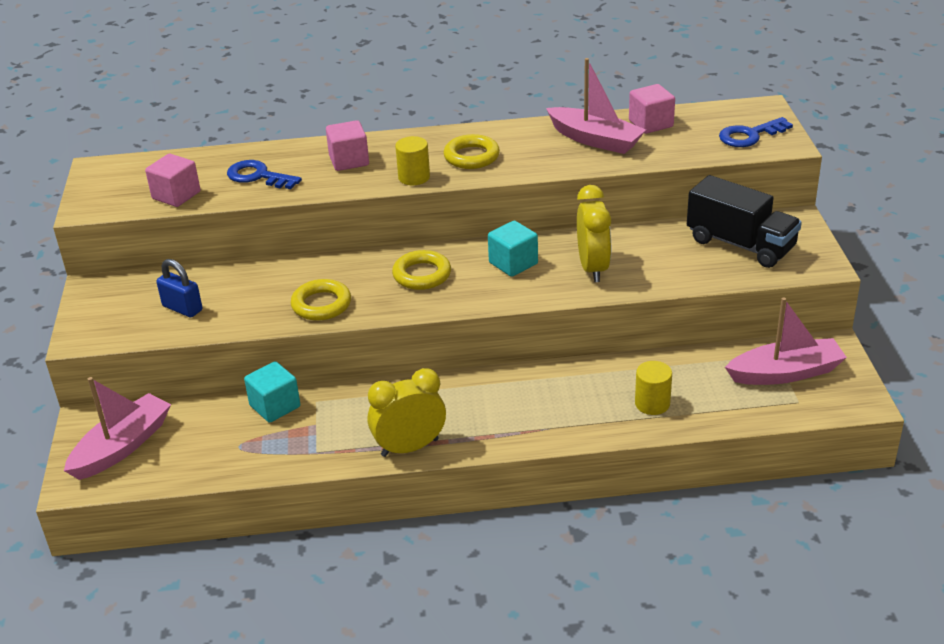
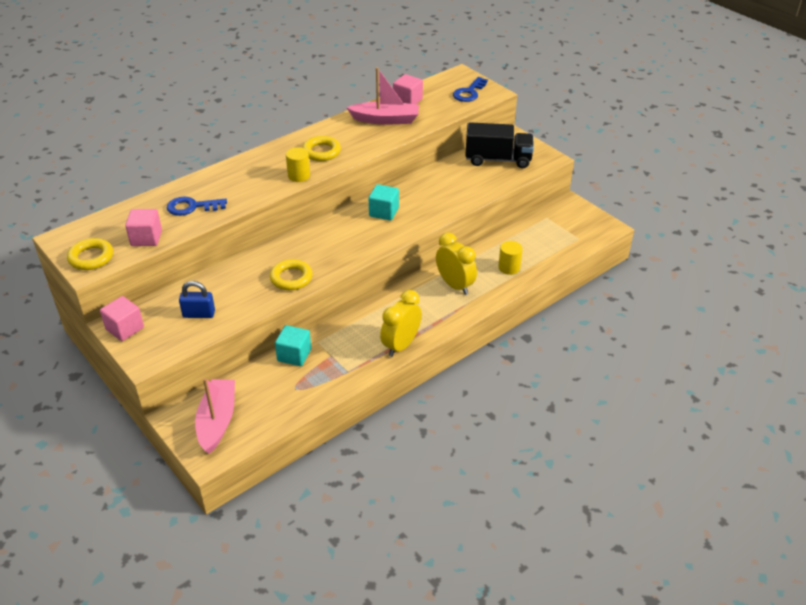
camera: 35 degrees left, 5 degrees up
(349, 161) = (244, 178): pink cube -> pink cube (125, 328)
(422, 275) = (336, 237): yellow ring -> yellow ring (91, 257)
(593, 268) = (432, 199): yellow clock -> yellow clock (455, 285)
(785, 373) = (559, 225): pink boat -> none

